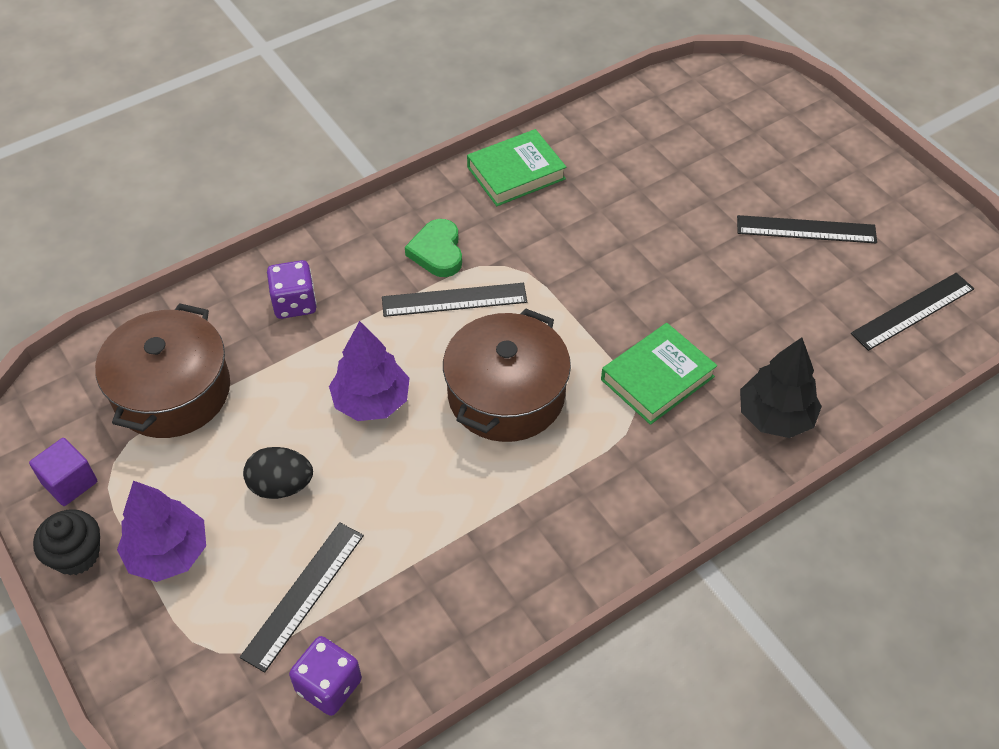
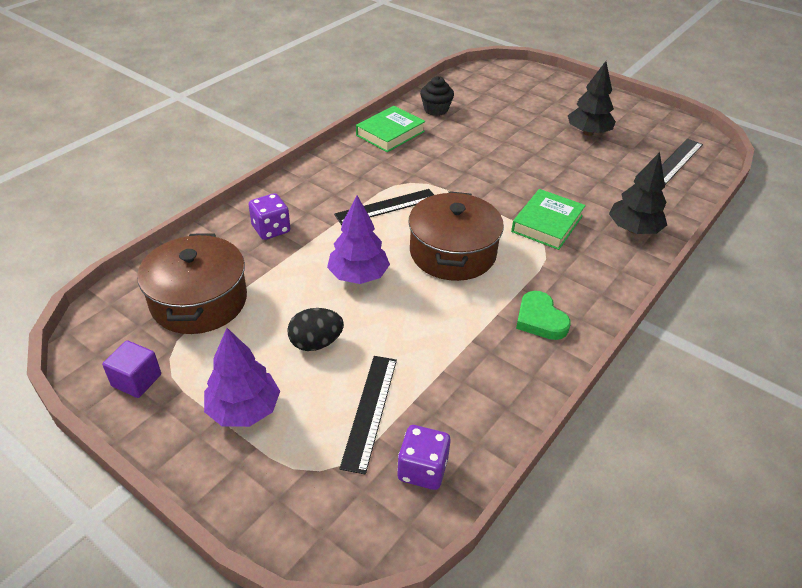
camera: 20 degrees left, 10 degrees down
(76, 555) = (163, 430): black cupcake -> black cupcake (436, 110)
(437, 252) = (360, 183): green heart -> green heart (540, 319)
(806, 229) = (588, 133): black ruler -> black tree

